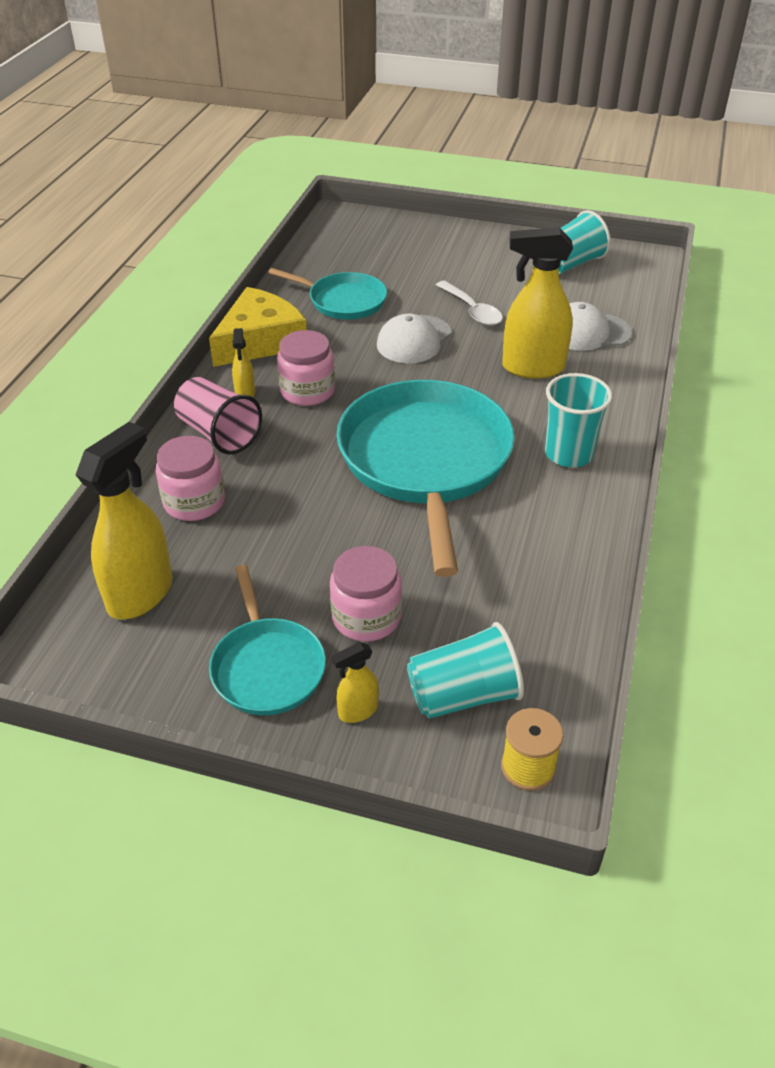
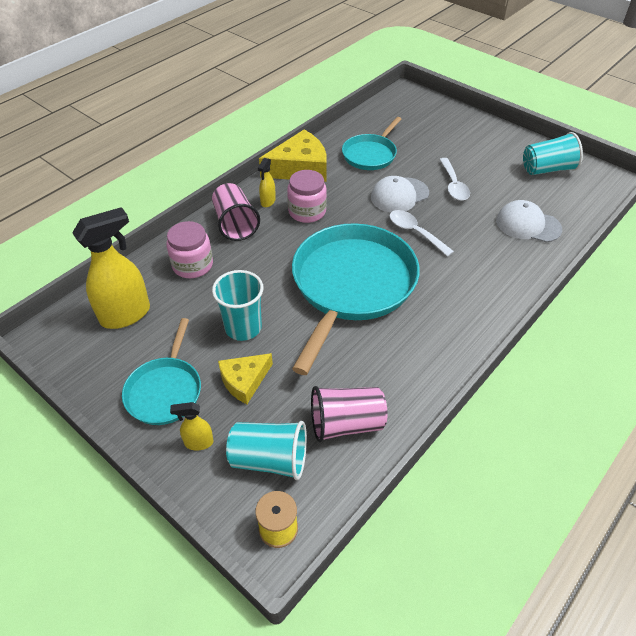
camera: 25 degrees right, 5 degrees up
(344, 301) = (370, 154): turquoise pan -> turquoise pan turned 75 degrees clockwise
(366, 617) = (244, 381): pink jar -> yellow cheese
(463, 377) = (415, 232): none -> white spoon
(528, 619) = (346, 424): none -> pink cup
(532, 368) = (469, 240): yellow spray bottle -> none
(568, 454) = (453, 312): turquoise cup -> turquoise cup (243, 327)

